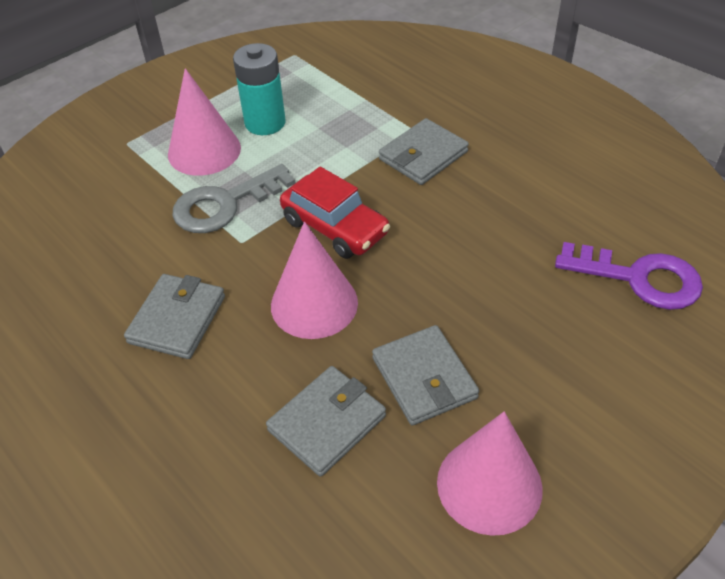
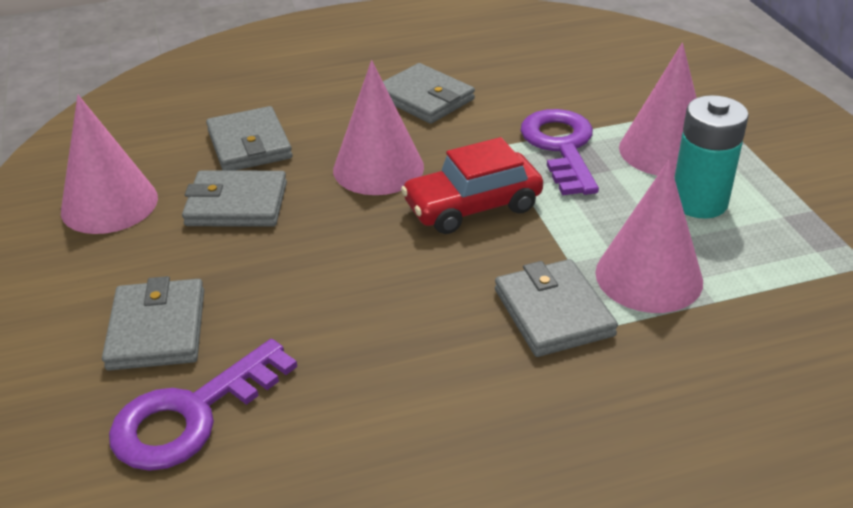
camera: 115 degrees right, 10 degrees down
(224, 204) = (561, 147): grey key -> purple key
(360, 127) = (648, 276): none -> pink cone
(594, 341) = (157, 329): none -> grey wallet

